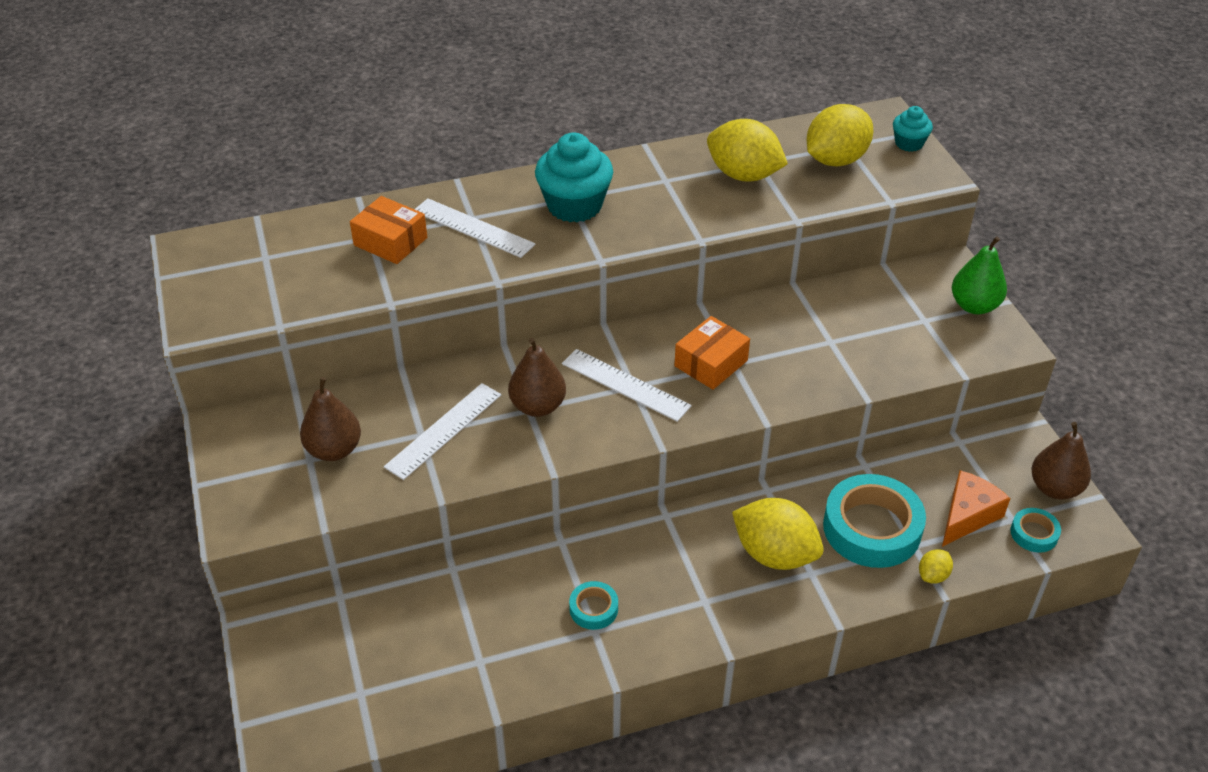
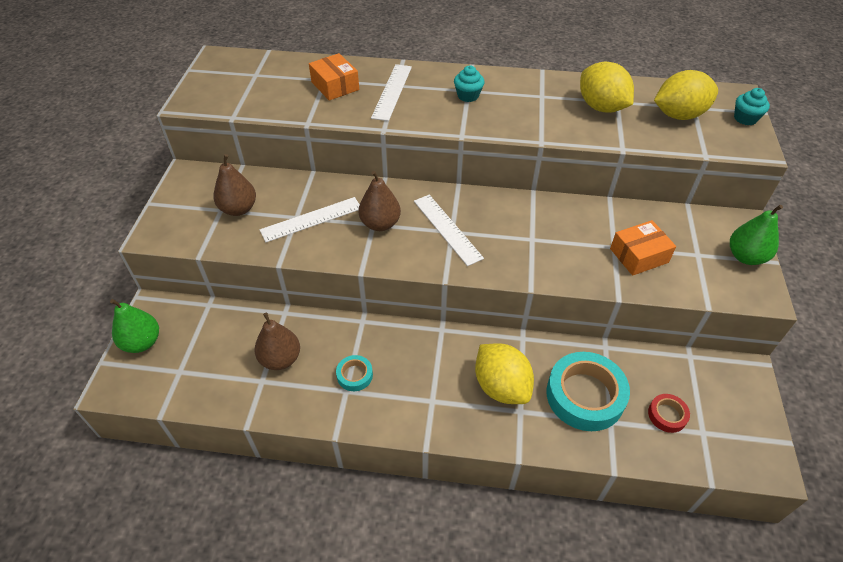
camera: 25 degrees right, 5 degrees up
(280, 678) = (142, 342): none -> green pear
(473, 228) = (392, 92): white ruler -> white ruler turned 45 degrees clockwise
(574, 206) = (468, 96): turquoise cupcake -> turquoise cupcake, size x0.54
(711, 363) = (516, 234): orange box -> orange box (639, 255)
(933, 575) = (613, 451): yellow lemon -> none
(968, 515) = (667, 415): orange cheese -> red tape
(1034, 533) = (715, 451): turquoise tape -> none
(1055, 488) = (752, 421): brown pear -> brown pear (280, 359)

